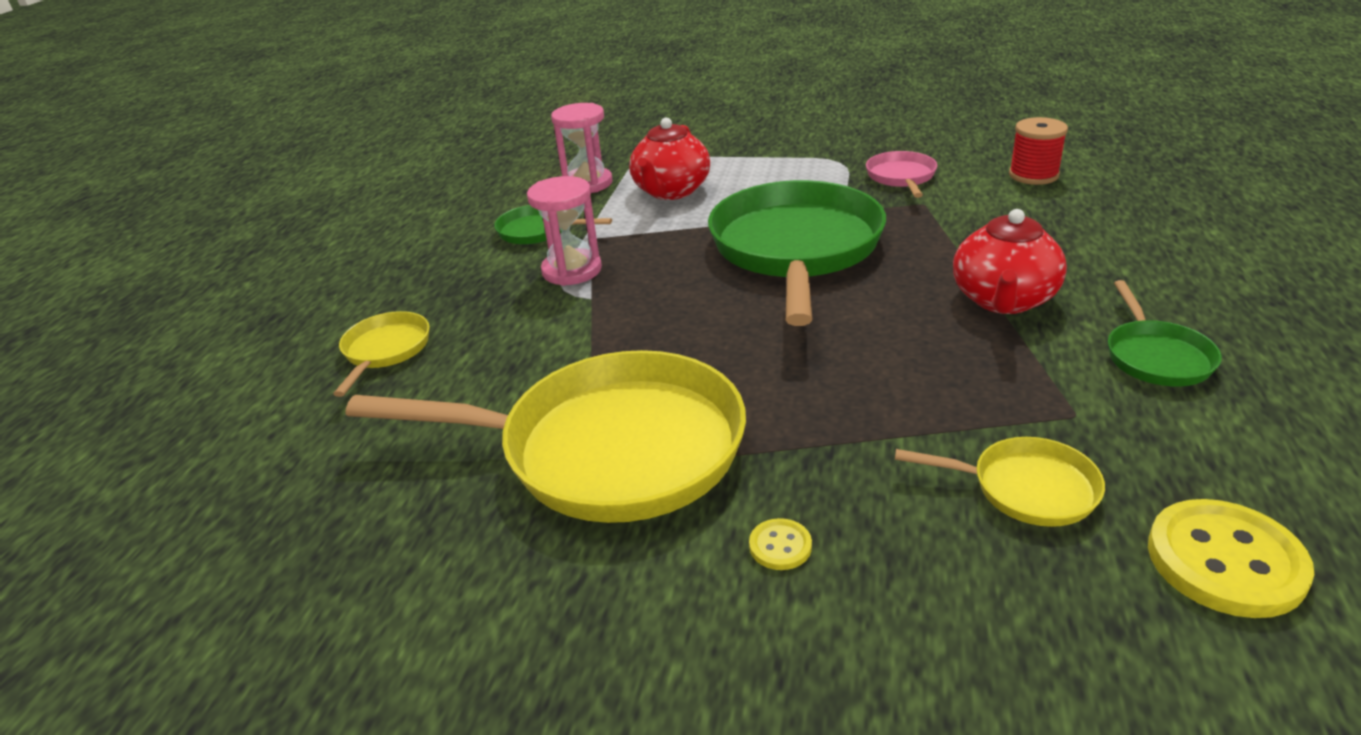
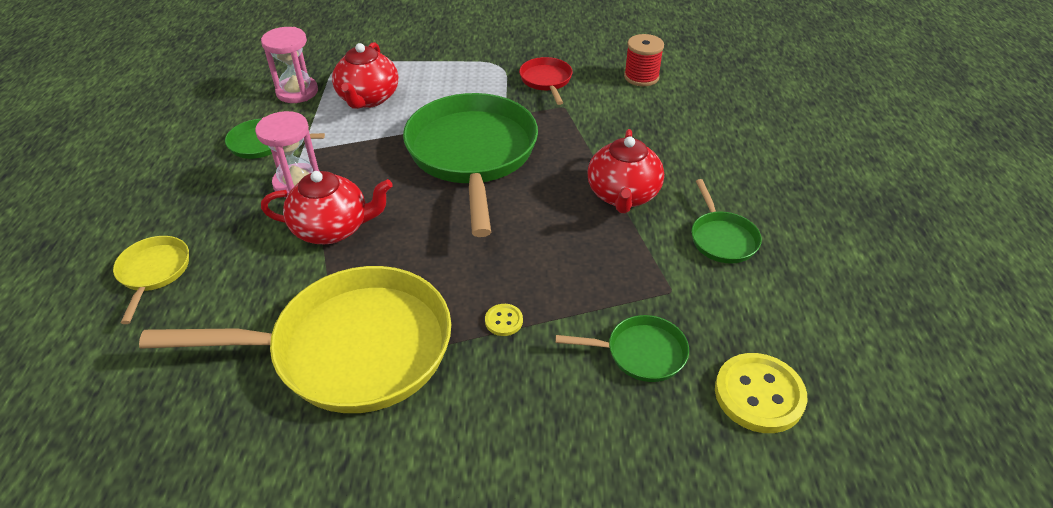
camera: 15 degrees left, 10 degrees up
(606, 318) = (332, 229): none -> red teapot
(780, 546) = (483, 416): yellow button -> yellow button (504, 321)
(901, 177) = (546, 81): pink pan -> red pan
(1025, 488) = (640, 353): yellow pan -> green pan

